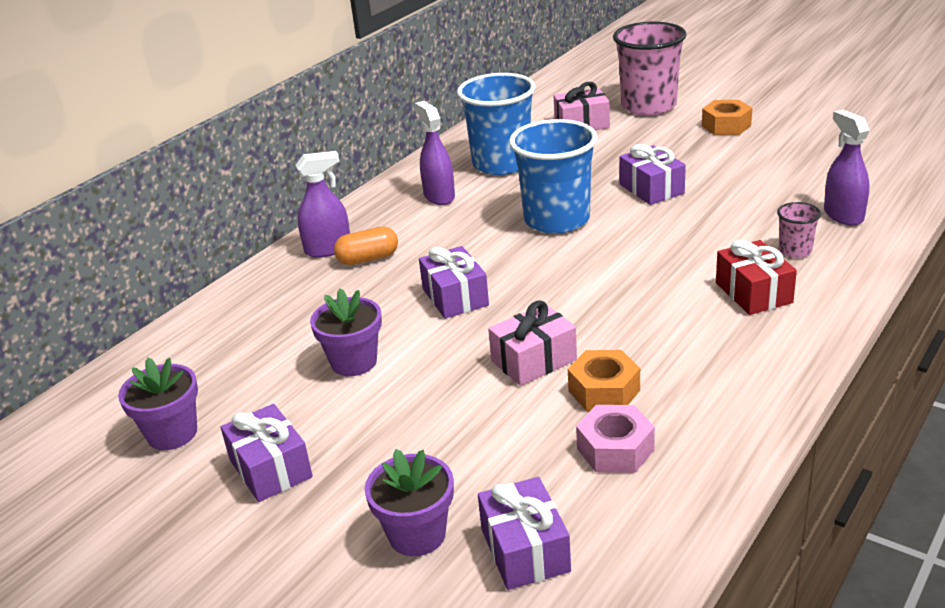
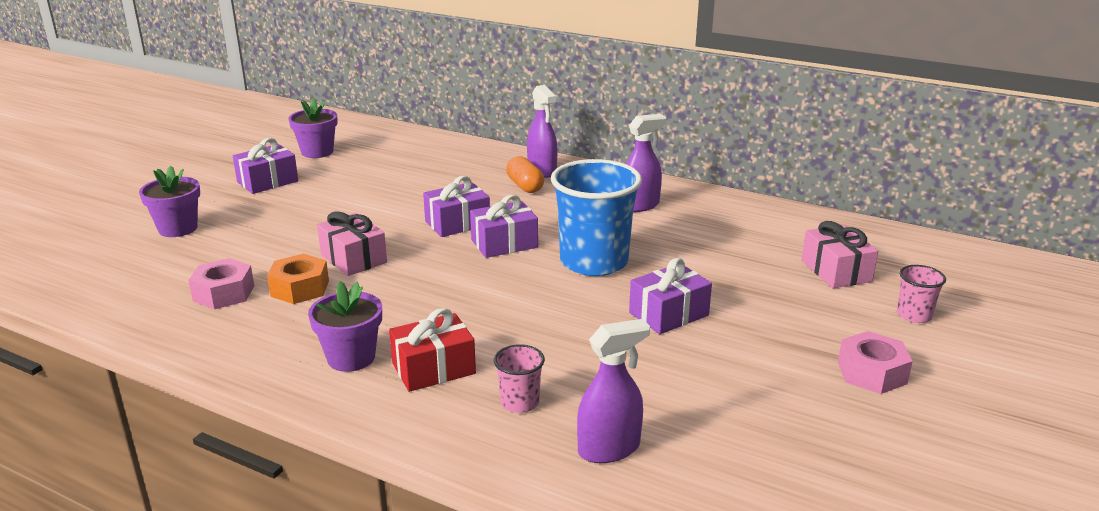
camera: 80 degrees right, 5 degrees down
(354, 362) = (376, 194): purple flower pot -> purple flower pot (351, 358)
(502, 164) = (716, 230): blue cup -> none
(525, 550) = (140, 262): purple gift -> purple gift (504, 243)
(648, 106) = (914, 315): pink cup -> pink cup, size x0.45
(726, 126) = (871, 372): orange nut -> pink nut

